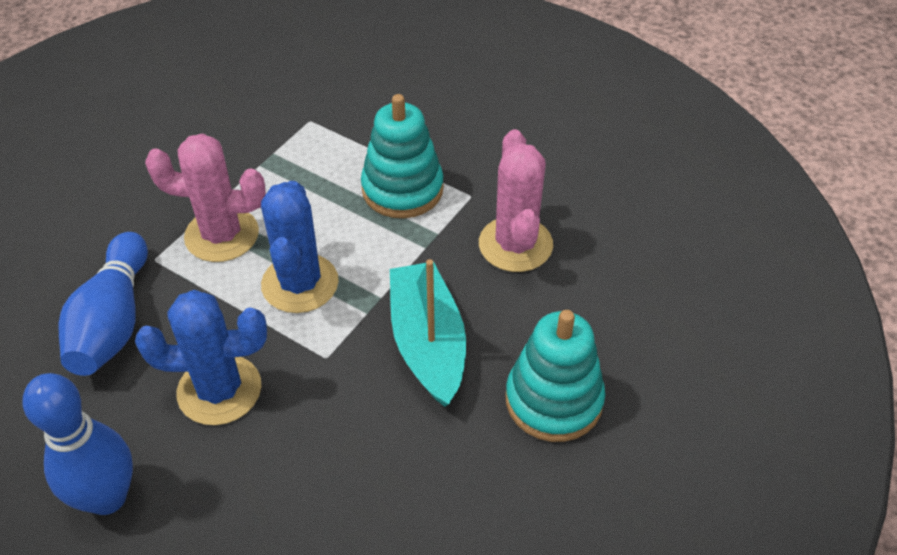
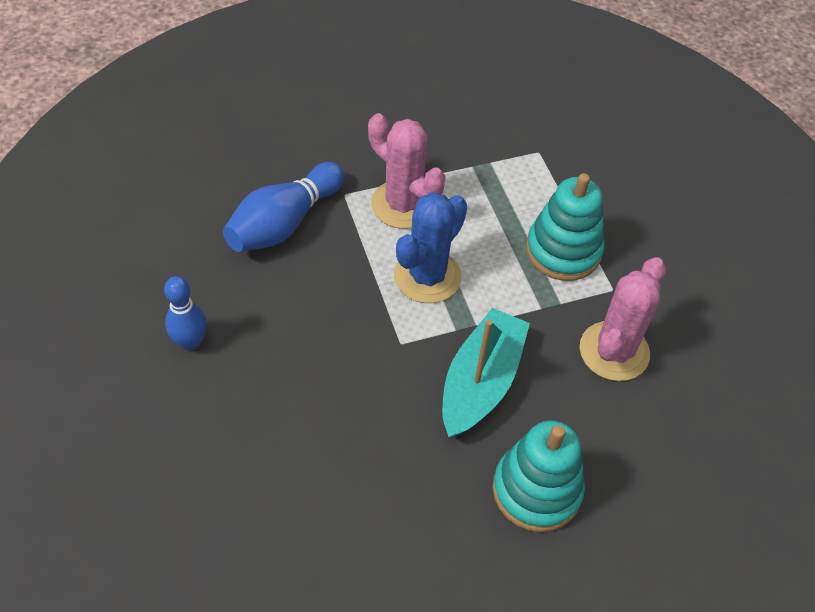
camera: 35 degrees right, 5 degrees up
(107, 497) = (190, 342): blue bowling pin -> blue bowling pin, size x0.65
(219, 390) = (313, 318): blue cactus -> none

